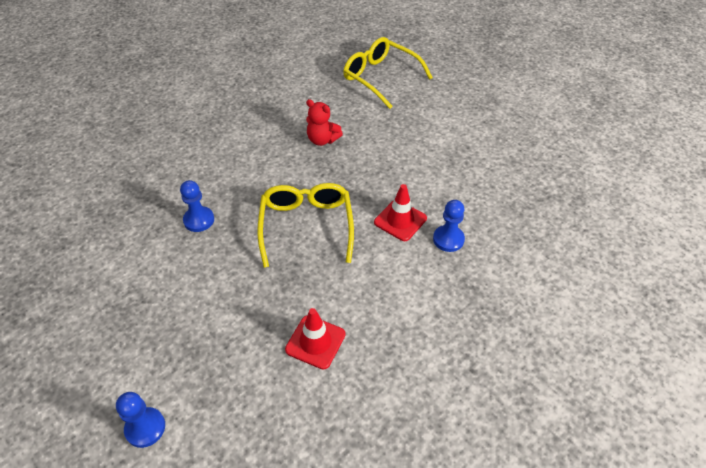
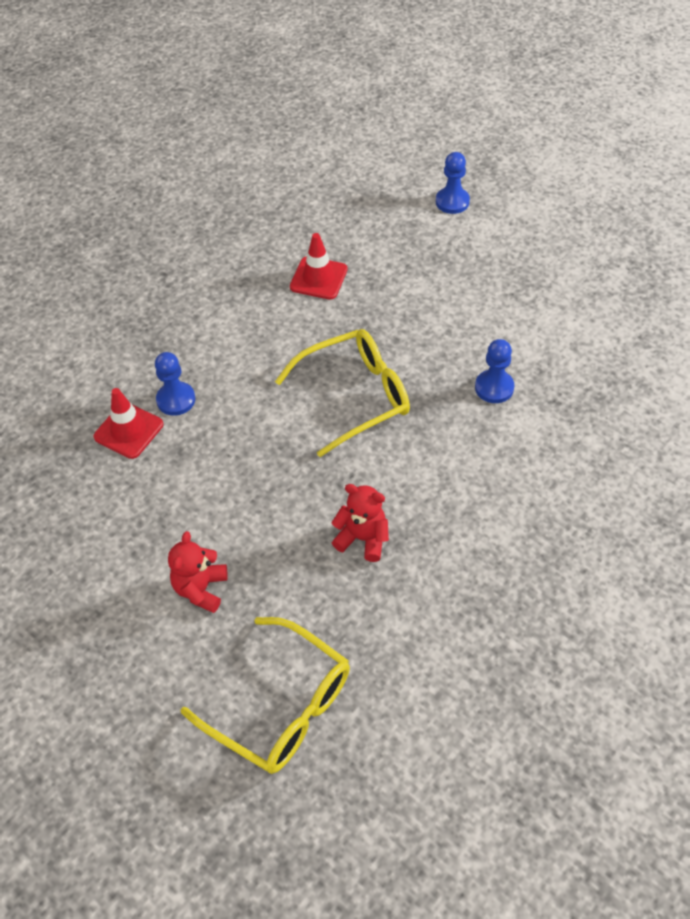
camera: 175 degrees right, 5 degrees up
(306, 226) = (355, 396): yellow glasses -> yellow glasses turned 105 degrees counterclockwise
(400, 220) = (236, 418): red traffic cone -> red traffic cone (128, 430)
(424, 126) = (201, 589): none -> red teddy bear

